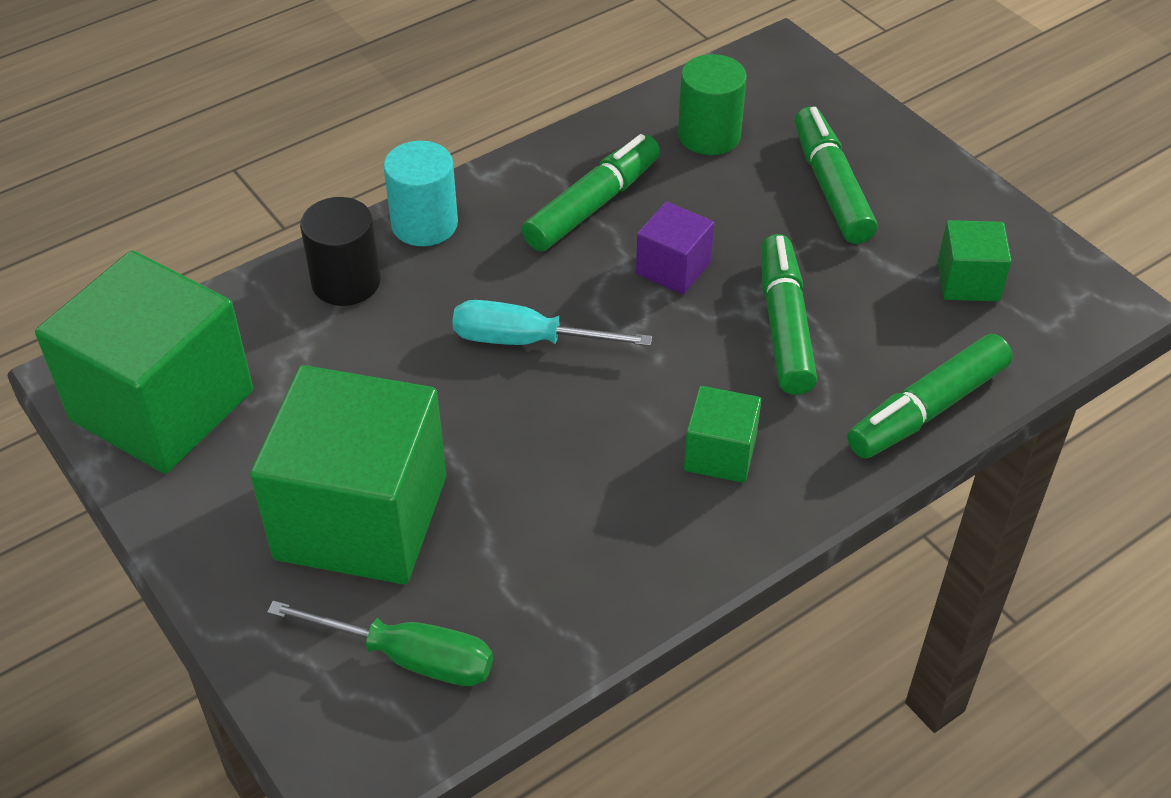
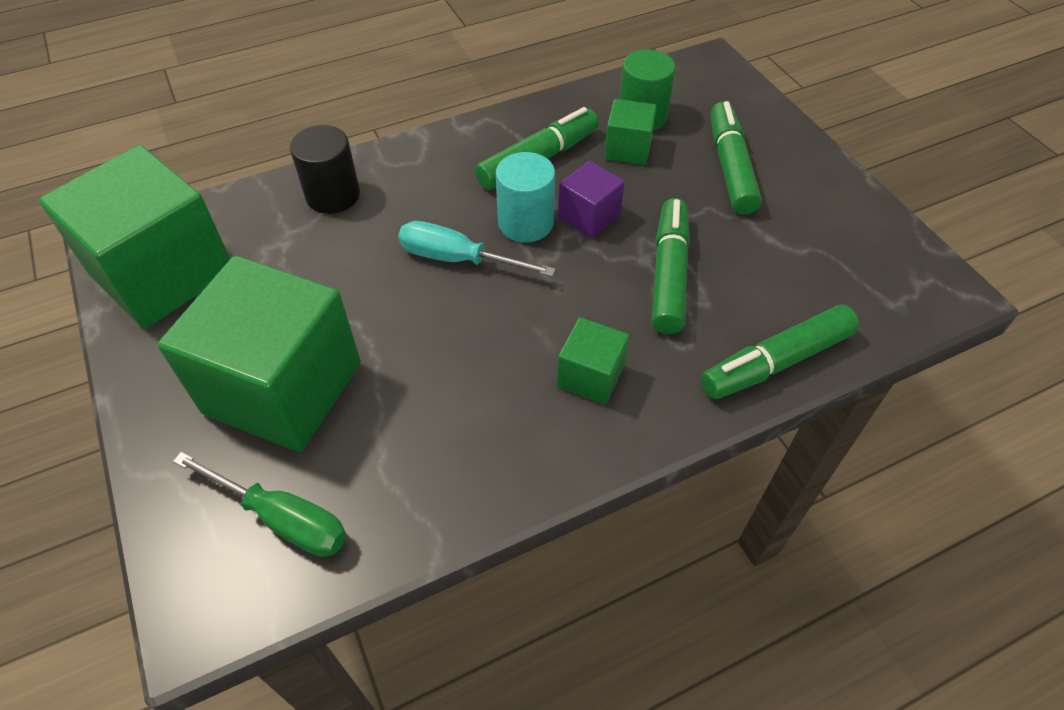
camera: 10 degrees right, 5 degrees up
(424, 224) = (405, 159): turquoise cylinder -> turquoise cylinder (525, 223)
(968, 281) = (830, 257): green cube -> green cube (628, 149)

